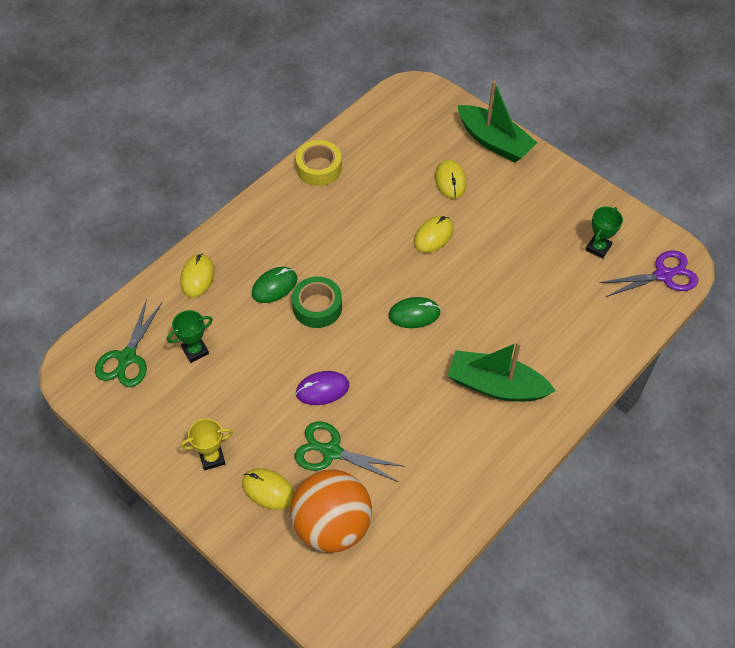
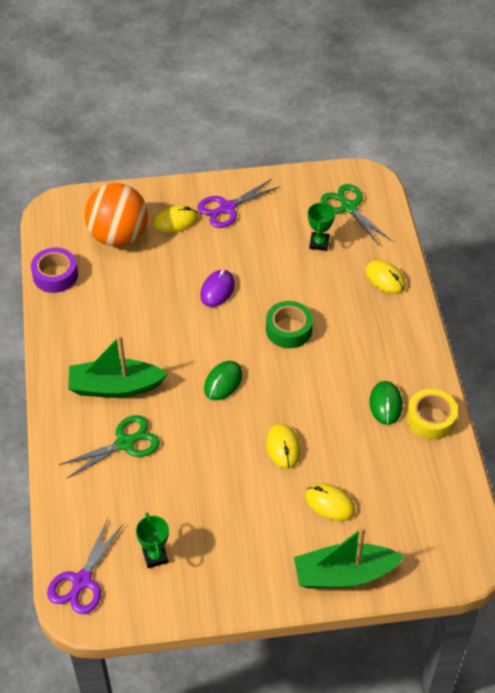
camera: 130 degrees right, 5 degrees down
(212, 458) = (227, 208): yellow trophy -> purple scissors
(274, 286) = (332, 316): green mouse -> green mouse (385, 404)
(331, 451) = (167, 266): green scissors -> green scissors (125, 443)
(431, 540) = (55, 275): none -> purple tape
(496, 385) = (115, 387): green boat -> green boat turned 150 degrees counterclockwise

